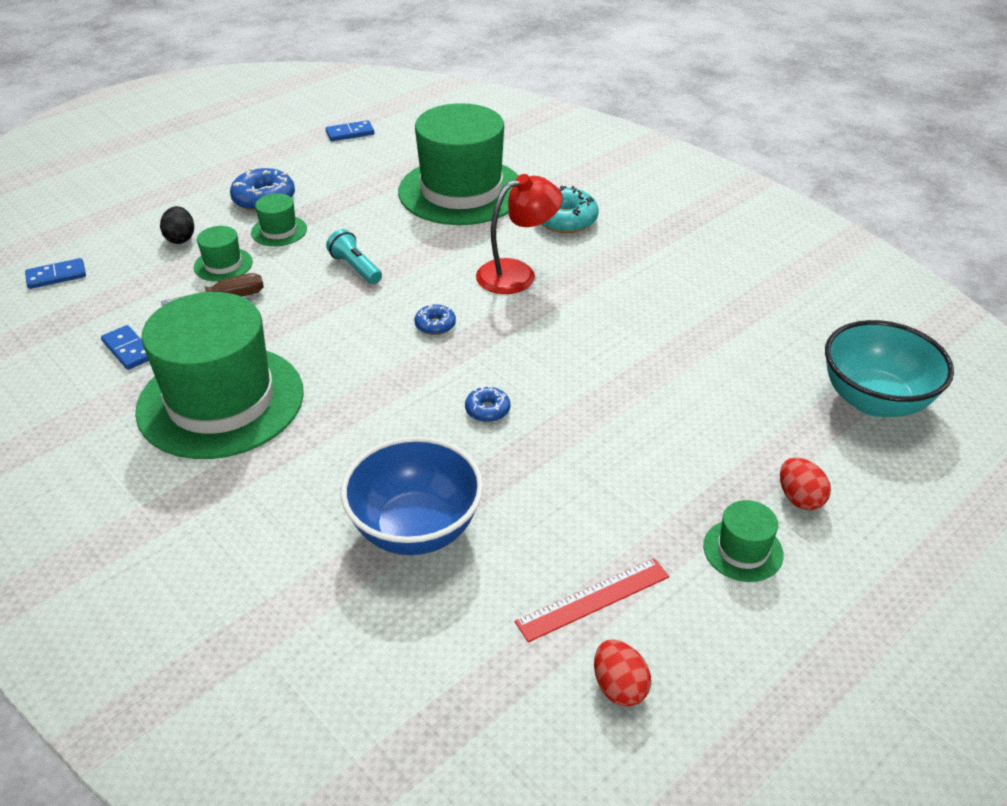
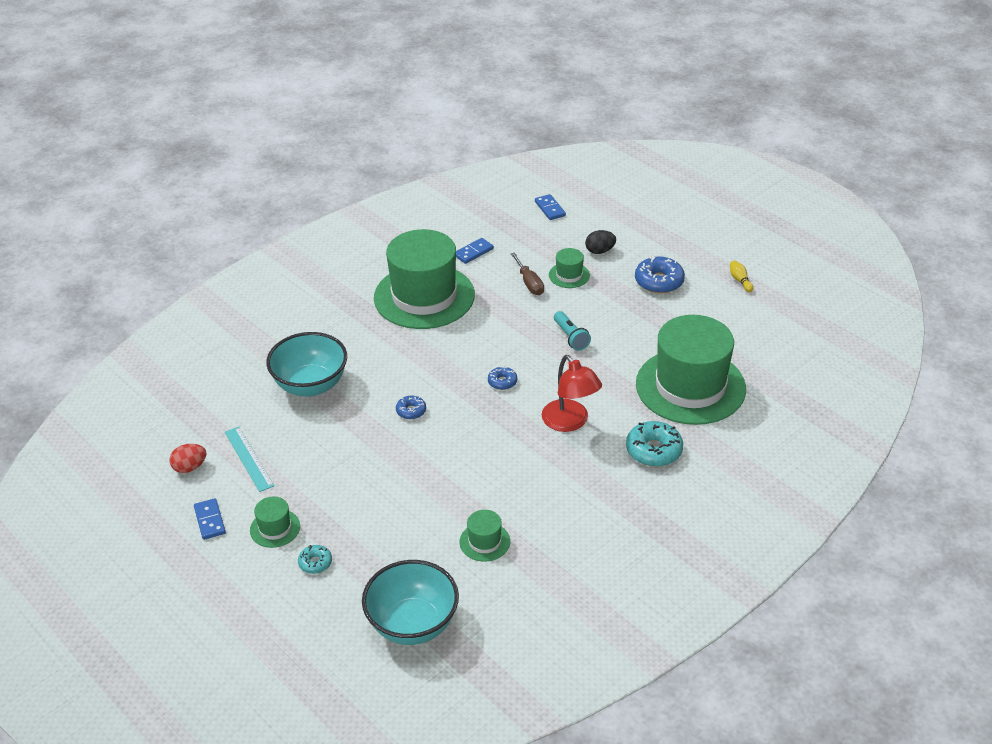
camera: 90 degrees right, 0 degrees up
(279, 231) = (615, 294): green hat -> green hat (484, 542)
(283, 149) = (740, 280): none -> yellow bowling pin
(350, 133) = (777, 314): blue domino -> blue domino (209, 520)
(355, 268) = (571, 337): turquoise flashlight -> turquoise flashlight turned 105 degrees clockwise
(415, 529) = (311, 385): blue bowl -> turquoise bowl
(593, 599) = (249, 458): red ruler -> turquoise ruler
(799, 498) = (315, 563): red egg -> turquoise donut

